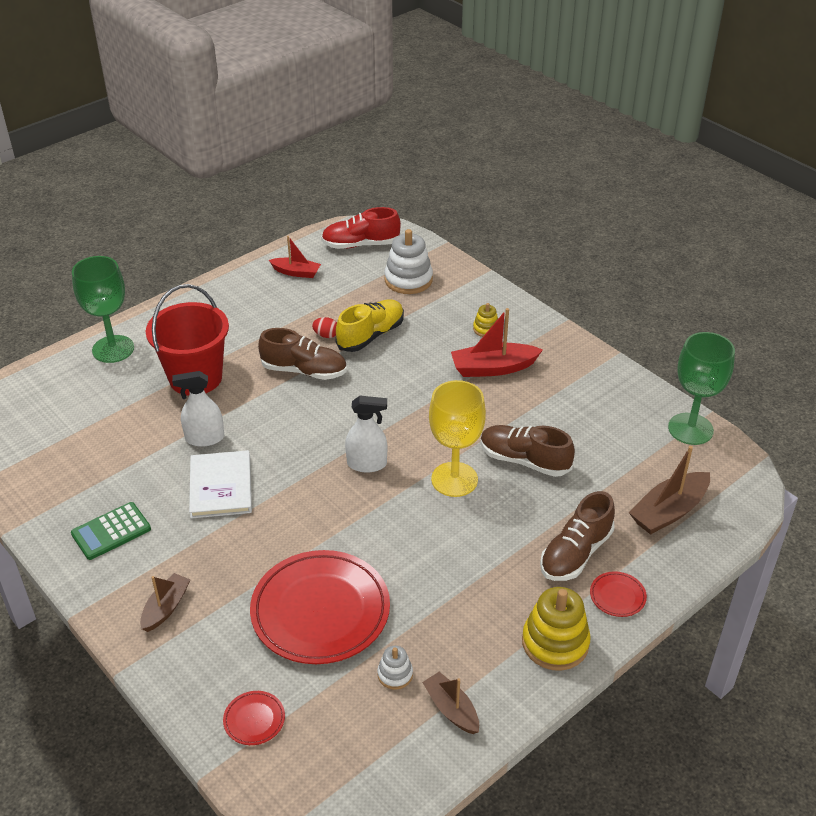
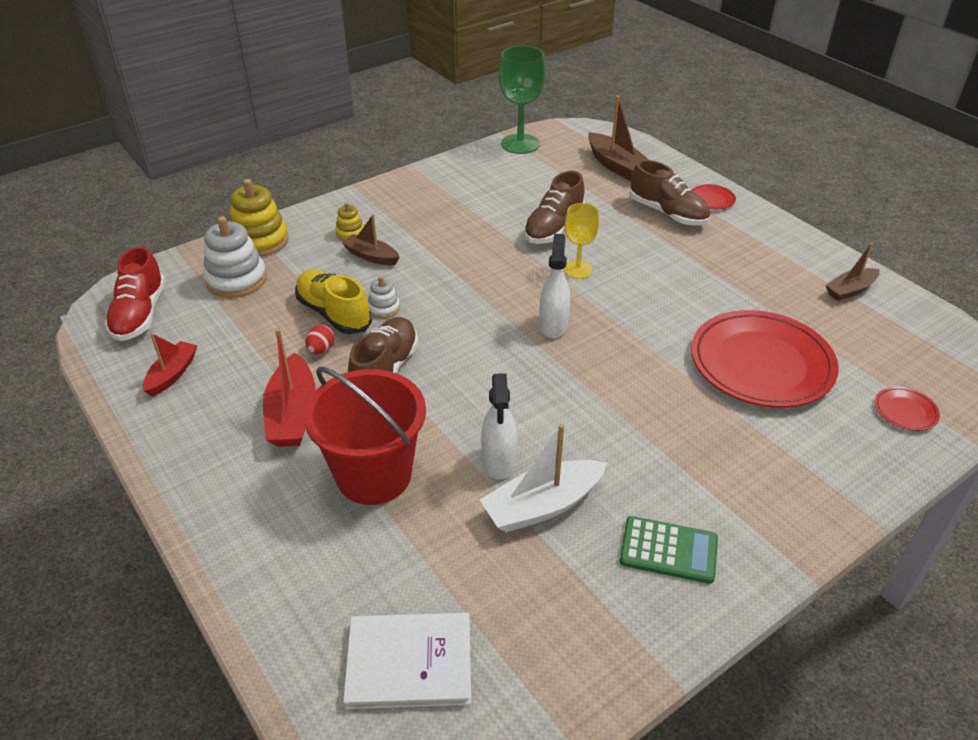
camera: 85 degrees left, 0 degrees up
(111, 531) = (668, 550): green calculator -> green calculator turned 45 degrees counterclockwise
(113, 349) = (277, 581): green goblet -> none
(160, 463) = (542, 506): none -> white boat
(166, 608) = (782, 487): brown boat -> brown boat (371, 256)
(220, 486) = (586, 443): white book -> white book (409, 663)
(395, 674) = (824, 319): white stacking toy -> white stacking toy (383, 308)
(454, 479) = (578, 270): yellow goblet -> yellow goblet, size x0.61
(493, 368) = (416, 234): red boat -> red boat (292, 414)
(555, 643) = (766, 233): yellow stacking toy -> yellow stacking toy (260, 241)

